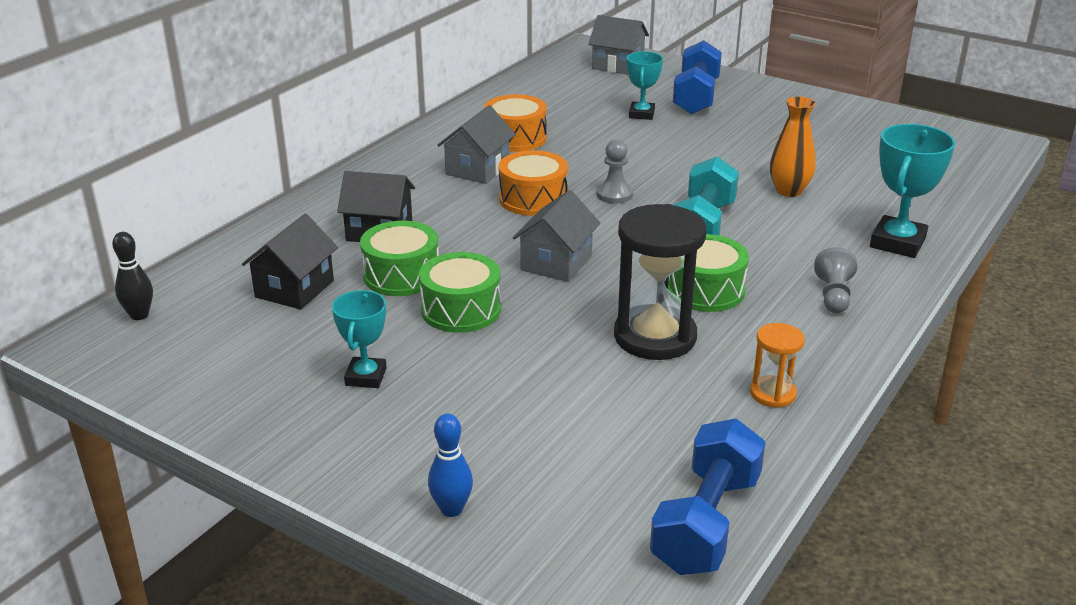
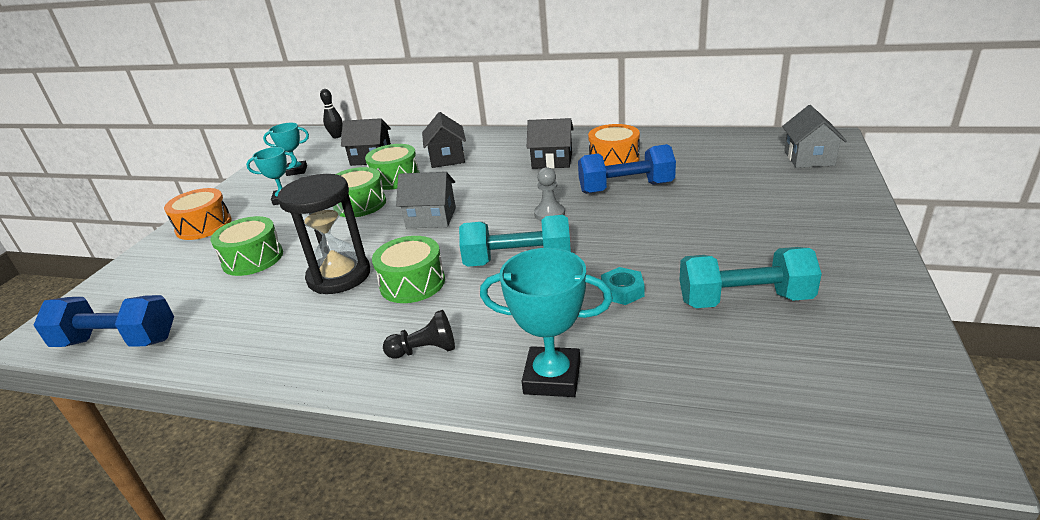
camera: 75 degrees right, 0 degrees up
(451, 509) = (157, 254): blue bowling pin -> none
(477, 169) = (552, 161): grey house -> black house
(533, 199) = (520, 188): orange drum -> orange drum (204, 226)
(553, 406) = (253, 259): none -> green drum
(641, 114) = (714, 190): turquoise trophy -> turquoise trophy (297, 171)
(696, 97) = (787, 204): blue dumbbell -> blue dumbbell (626, 188)
(772, 394) = (264, 342): orange hourglass -> none
(789, 191) = (622, 291): orange vase -> turquoise nut
(830, 151) = (744, 300): none -> turquoise dumbbell
(833, 295) = (425, 350): grey pawn -> black pawn

